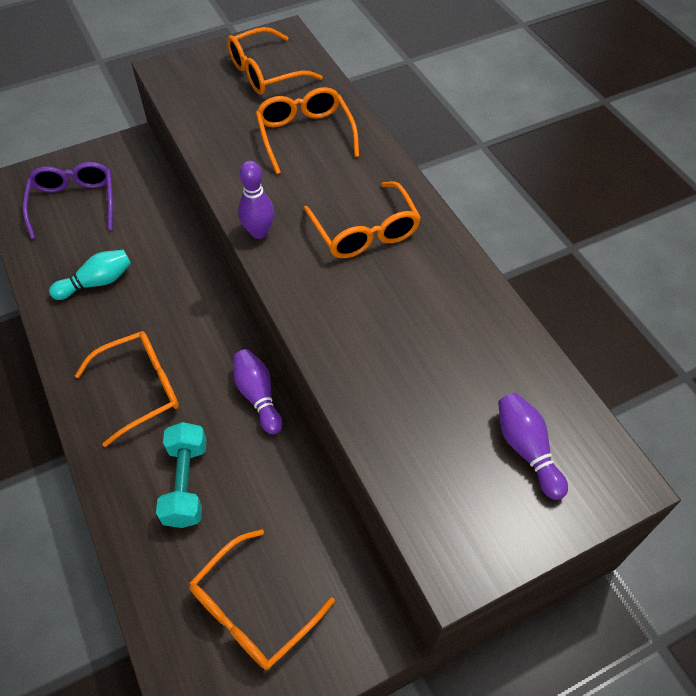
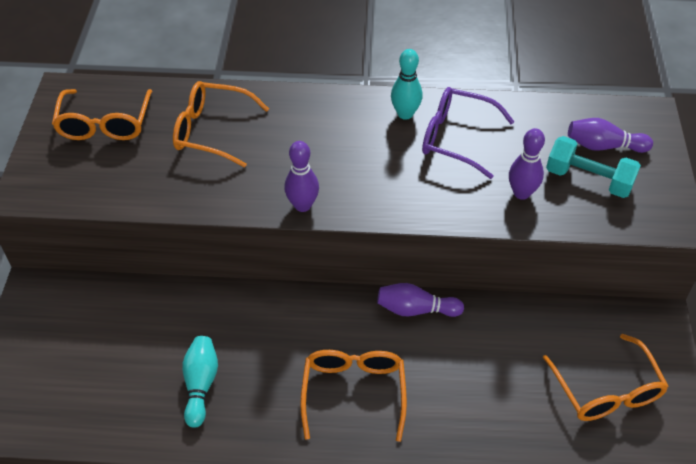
camera: 60 degrees left, 5 degrees down
(74, 203) = (75, 369): purple glasses -> purple glasses (457, 138)
(186, 483) = (471, 393): turquoise dumbbell -> turquoise dumbbell (588, 179)
(364, 231) = (352, 141): orange glasses -> none
(394, 396) = (521, 193): none -> purple bowling pin
(433, 254) = (405, 114): none -> turquoise bowling pin

